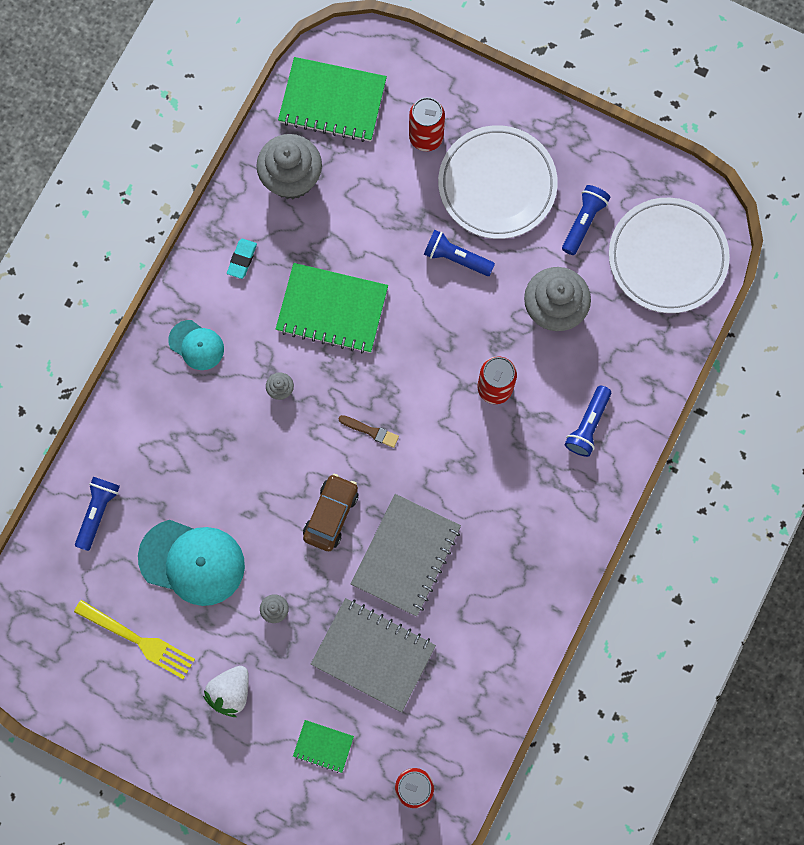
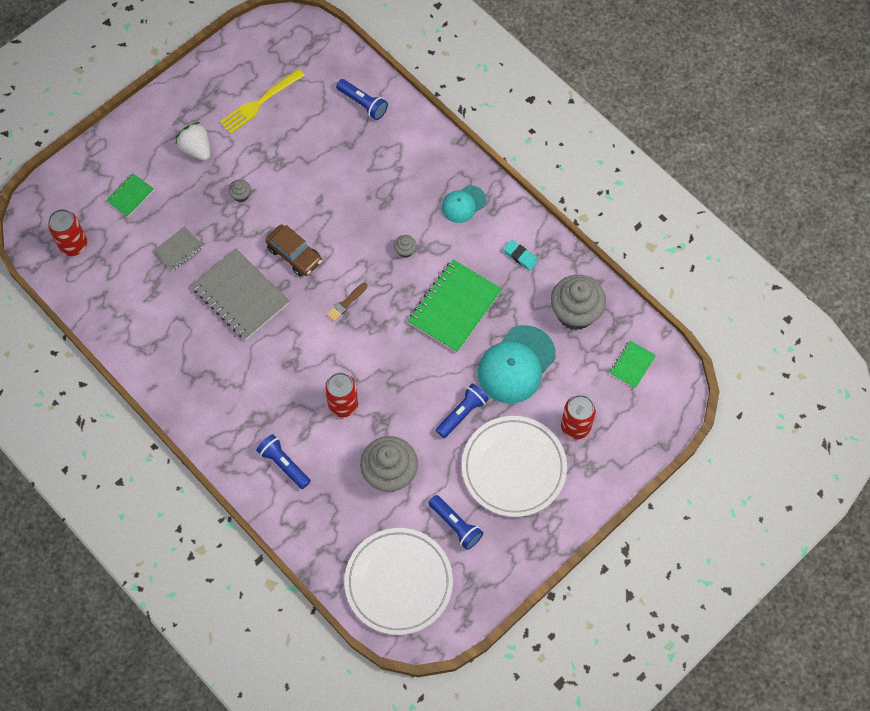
camera: 110 degrees right, 10 degrees down
(192, 562) = (300, 152): turquoise cap -> turquoise cap (516, 365)
(332, 101) = (632, 365): green notebook -> green notebook, size x0.50
(373, 655) = (178, 249): grey notebook -> grey notebook, size x0.50

